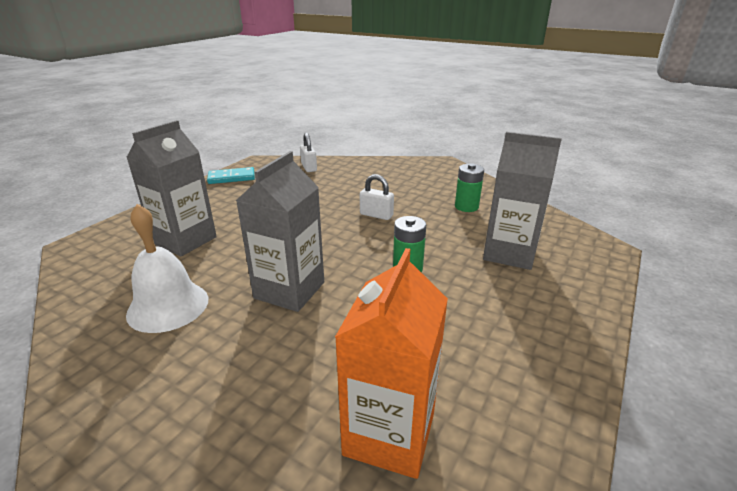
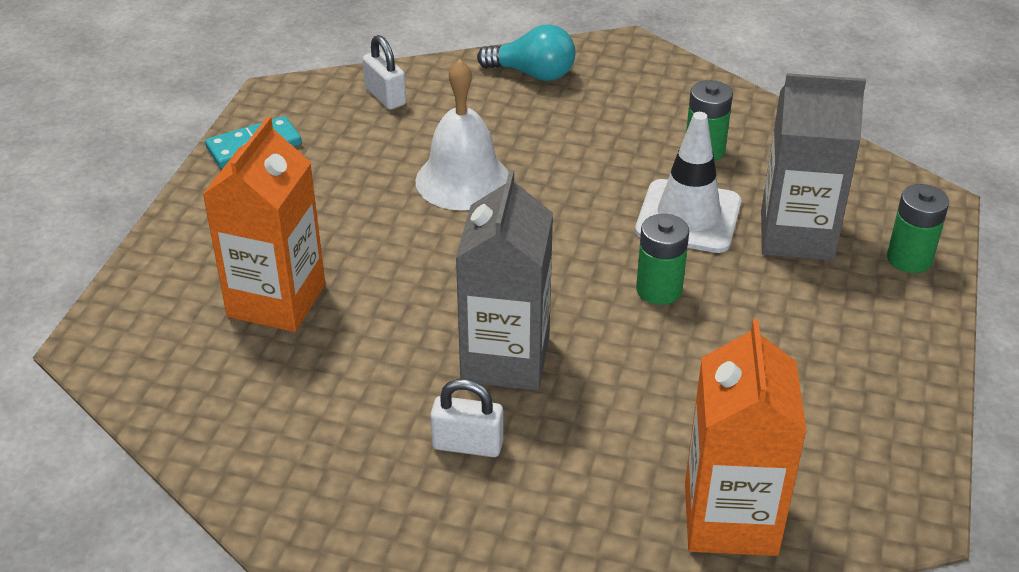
camera: 15 degrees left, 10 degrees up
(168, 306) = (343, 418): white bell -> white bell (463, 180)
(185, 240) = (276, 300): grey carton -> orange carton
(376, 215) = (565, 193): white padlock -> white padlock (467, 444)
(387, 167) = (532, 74): none -> turquoise light bulb
(443, 235) = (688, 217): none -> white traffic cone
(585, 277) = (909, 259): none -> green battery

